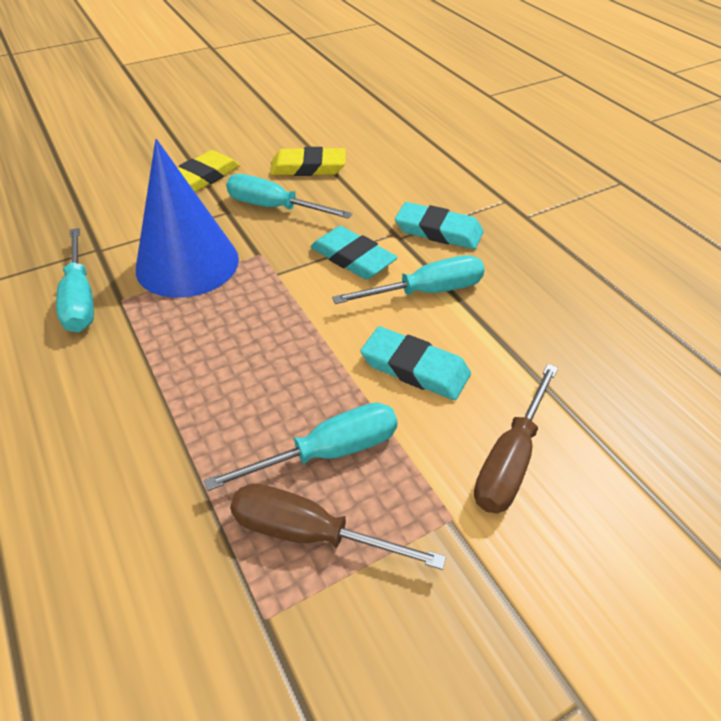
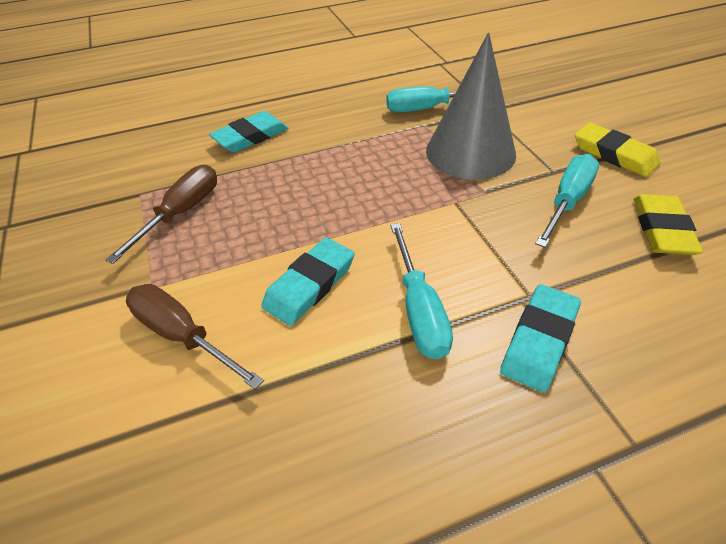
camera: 100 degrees right, 0 degrees up
(187, 263) = (470, 152): blue cone -> grey cone
(328, 452) = (241, 224): turquoise screwdriver -> none
(352, 258) = (480, 255): turquoise eraser -> turquoise eraser (250, 137)

